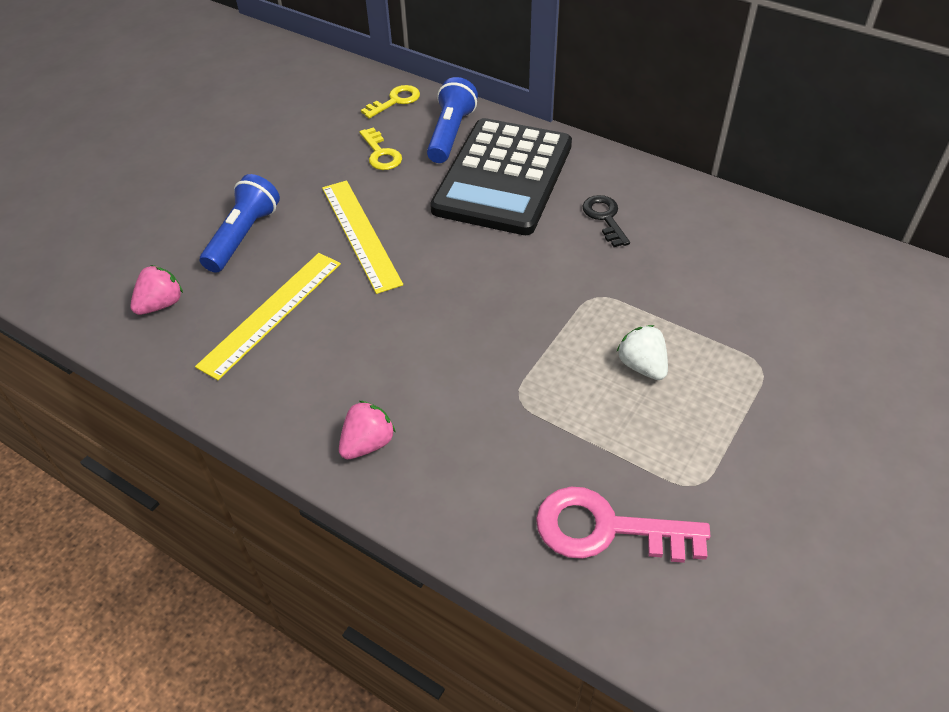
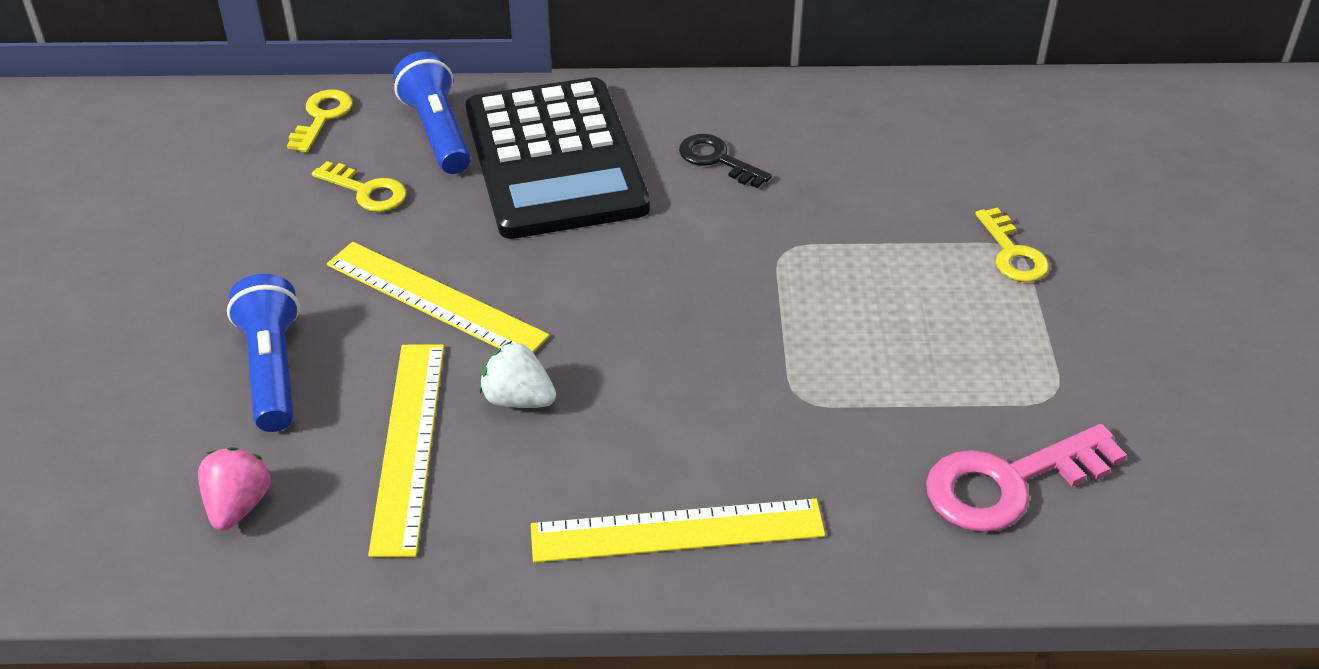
camera: 35 degrees left, 5 degrees down
(367, 443) = (677, 531): pink strawberry -> yellow ruler
(642, 366) = (898, 302): white strawberry -> white strawberry (518, 399)
(757, 369) = (1012, 253): none -> yellow key

